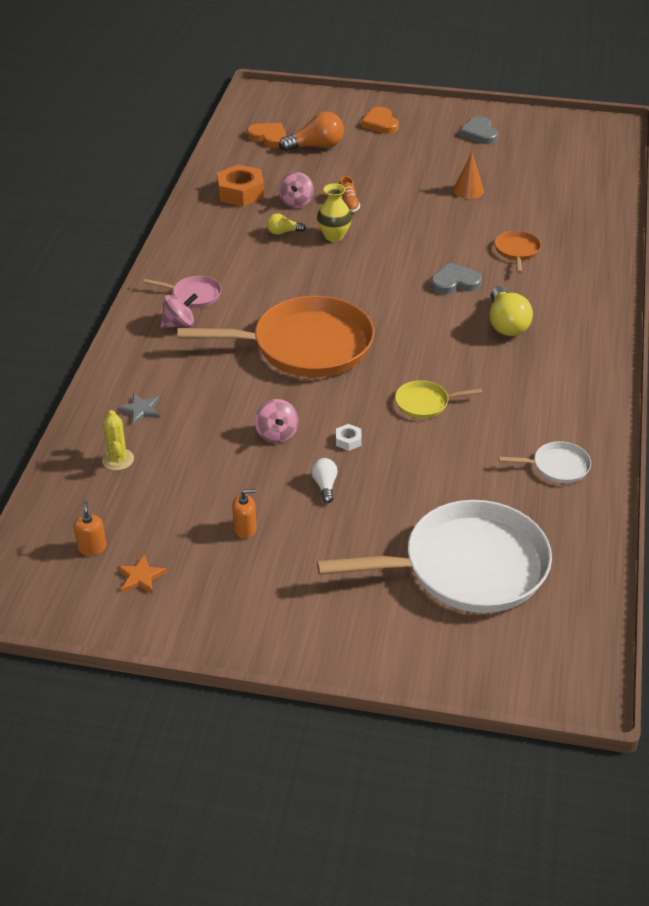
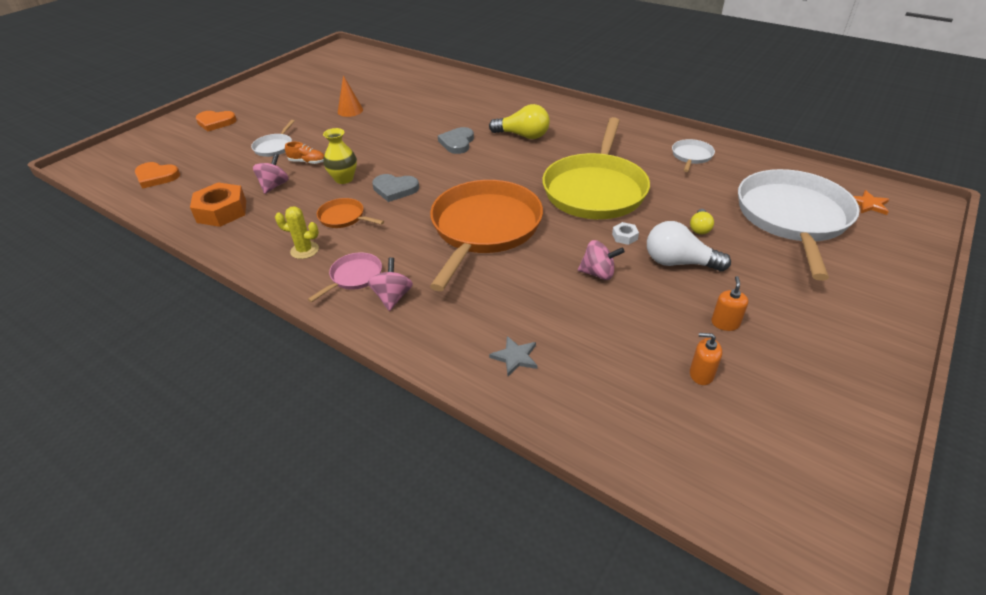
camera: 65 degrees left, 0 degrees up
(92, 547) = (731, 449): orange soap dispenser -> orange soap dispenser (701, 374)
(118, 460) = (589, 394): yellow cactus -> yellow cactus (304, 250)
(140, 577) = (785, 416): orange star -> orange star (868, 204)
(268, 137) = (156, 177): orange heart -> orange heart turned 135 degrees counterclockwise
(283, 232) = (310, 202): yellow light bulb -> yellow light bulb (699, 228)
(296, 202) = (274, 186): pink spinning top -> pink spinning top turned 105 degrees counterclockwise
(316, 147) = (206, 157): orange light bulb -> none
(325, 485) = (678, 262): white light bulb -> white light bulb, size x1.85
(361, 175) = (274, 147): none -> white pan
(425, 403) = (595, 190): yellow pan -> yellow pan, size x2.34
(479, 133) = (285, 90): grey heart -> grey heart (395, 189)
(517, 251) = (442, 112): orange pan -> orange pan (344, 217)

